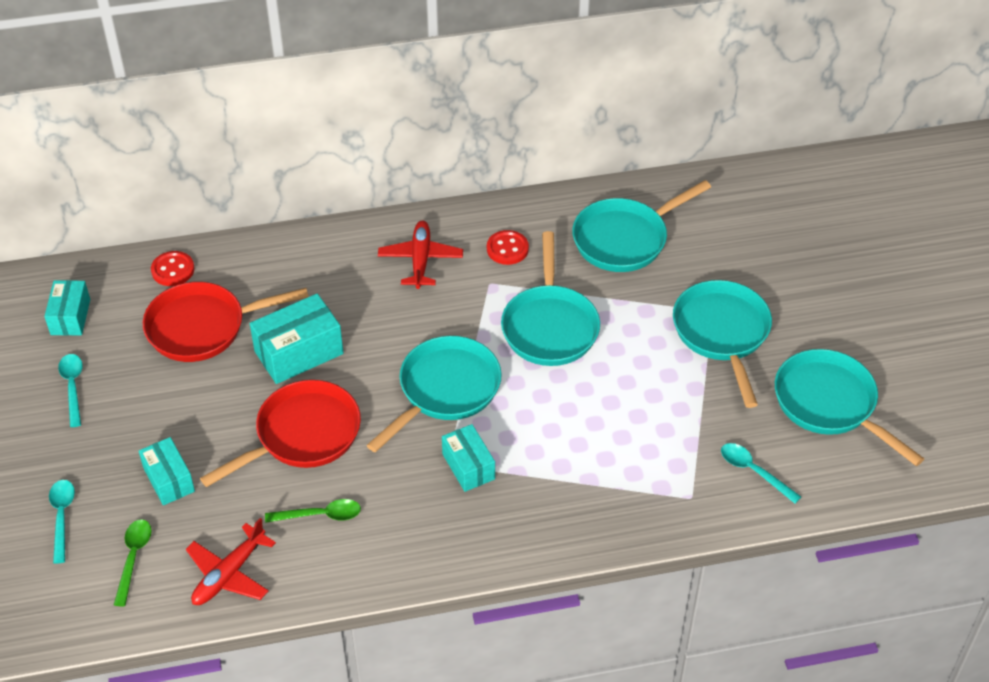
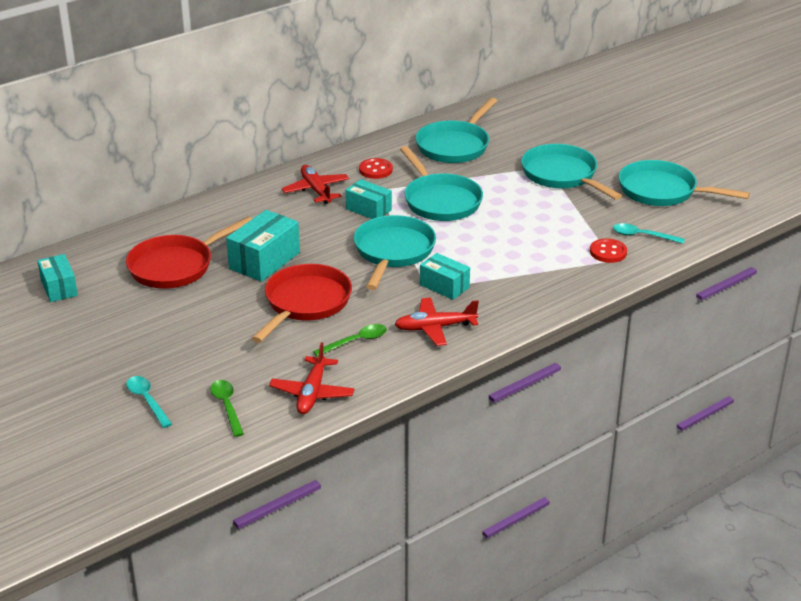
camera: 25 degrees left, 15 degrees down
(73, 387) = (94, 326): turquoise spoon -> none
(169, 480) = (219, 355): turquoise box -> turquoise box (368, 209)
(173, 270) = (124, 242): red button -> red button (608, 252)
(417, 527) = (434, 327): none -> red plane

